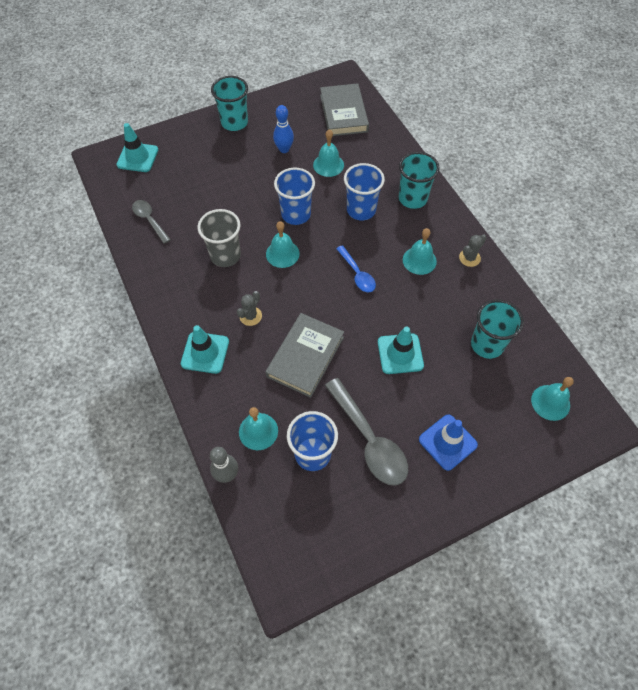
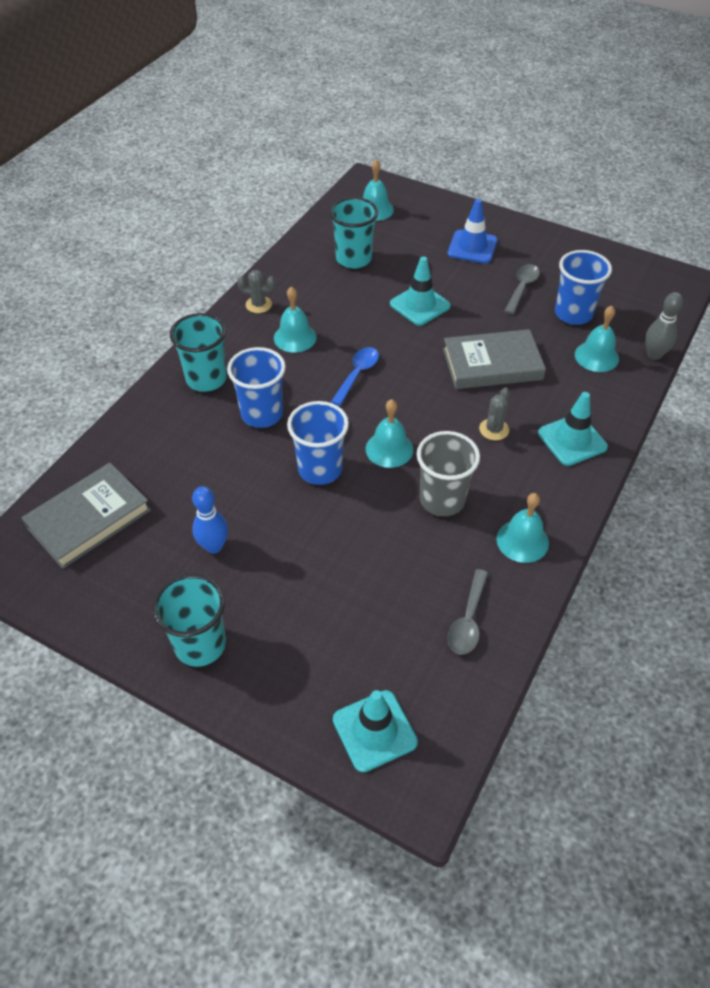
camera: 125 degrees left, 10 degrees down
(250, 316) = (494, 429): grey cactus -> grey cactus turned 60 degrees counterclockwise
(328, 165) = (208, 482): turquoise bell -> turquoise bell (522, 541)
(369, 440) = (522, 288): grey spoon -> grey spoon, size x0.58

